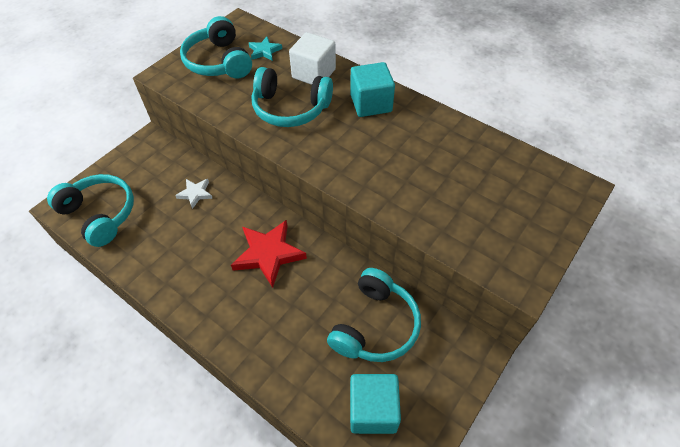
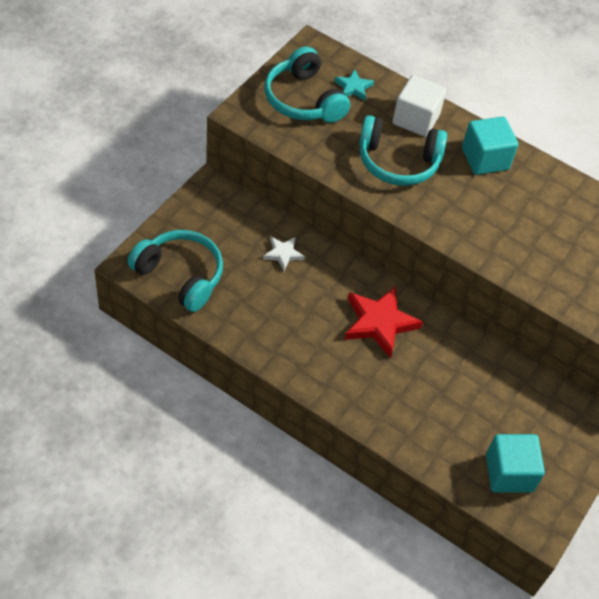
camera: 10 degrees left, 0 degrees up
(375, 325) = (501, 396): turquoise headphones -> none

